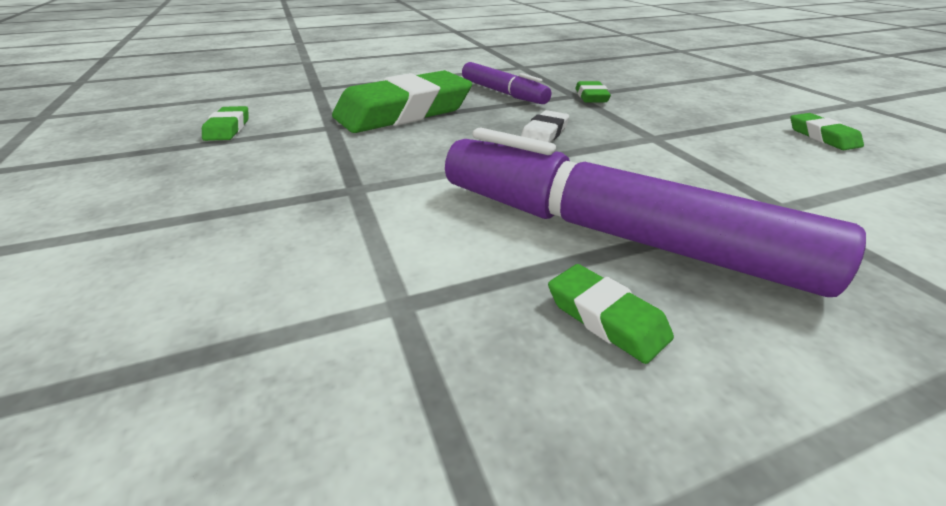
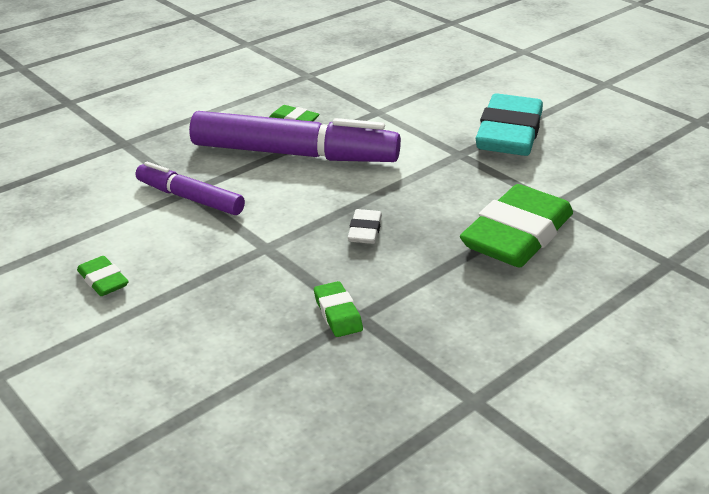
camera: 160 degrees right, 0 degrees up
(228, 128) = (631, 182): green eraser -> none
(244, 202) = (509, 134): none -> turquoise eraser
(503, 93) = (446, 299): purple marker -> purple marker (190, 198)

